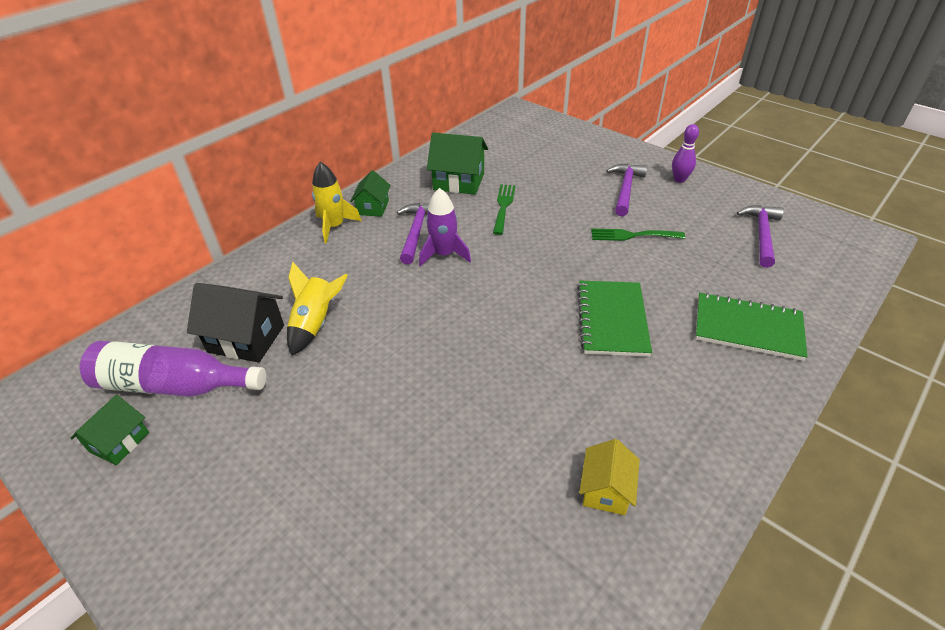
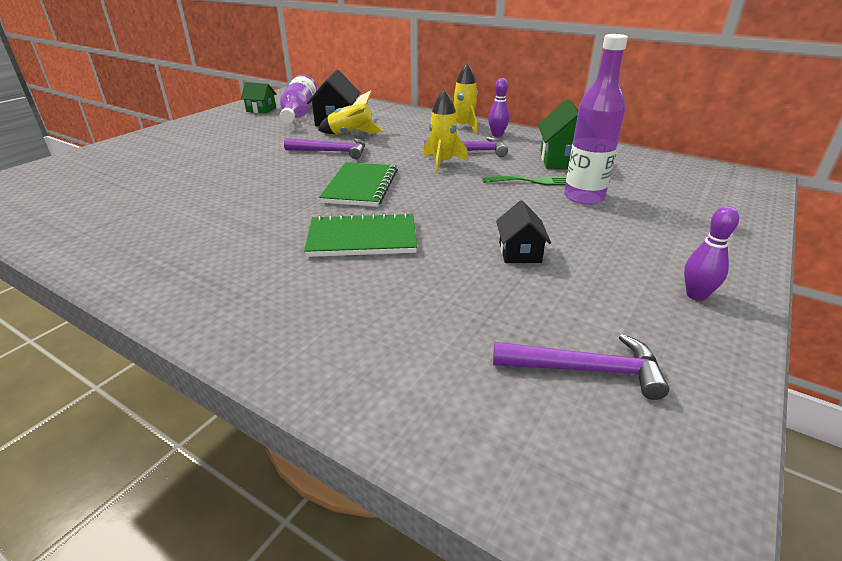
camera: 80 degrees right, 10 degrees down
(373, 207) = (497, 135): green house -> purple bowling pin
(444, 254) = (442, 163): purple rocket -> yellow rocket
(540, 188) = (584, 197): none -> purple bottle
(606, 490) = (161, 235): yellow house -> none
(625, 189) = (626, 249): purple hammer -> purple hammer (331, 152)
(632, 235) = (519, 252): green fork -> black house
(748, 328) = (352, 329): green notebook -> green notebook (360, 186)

